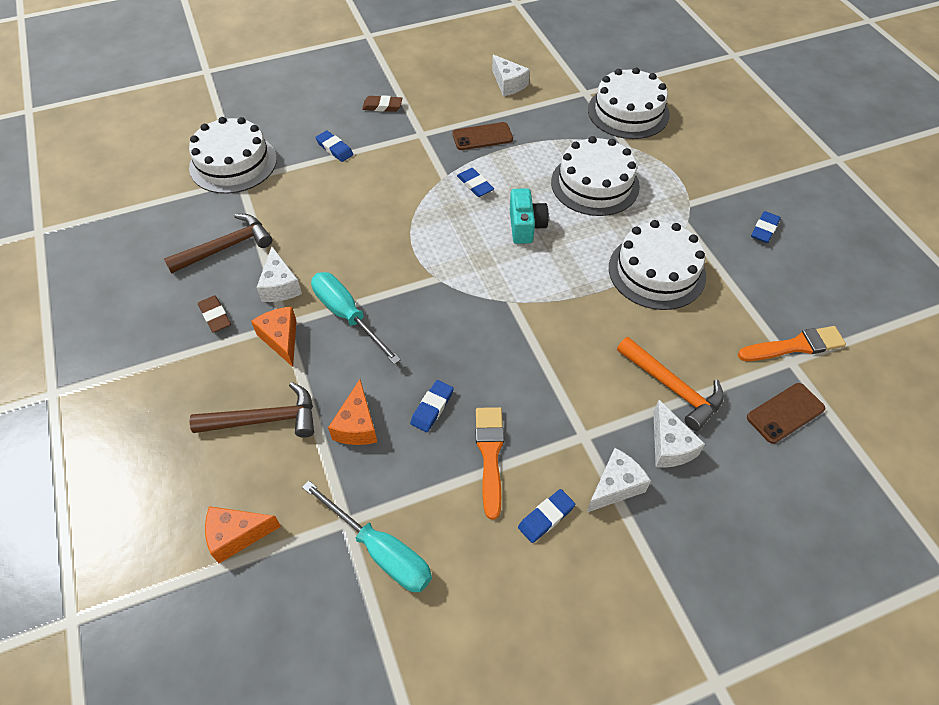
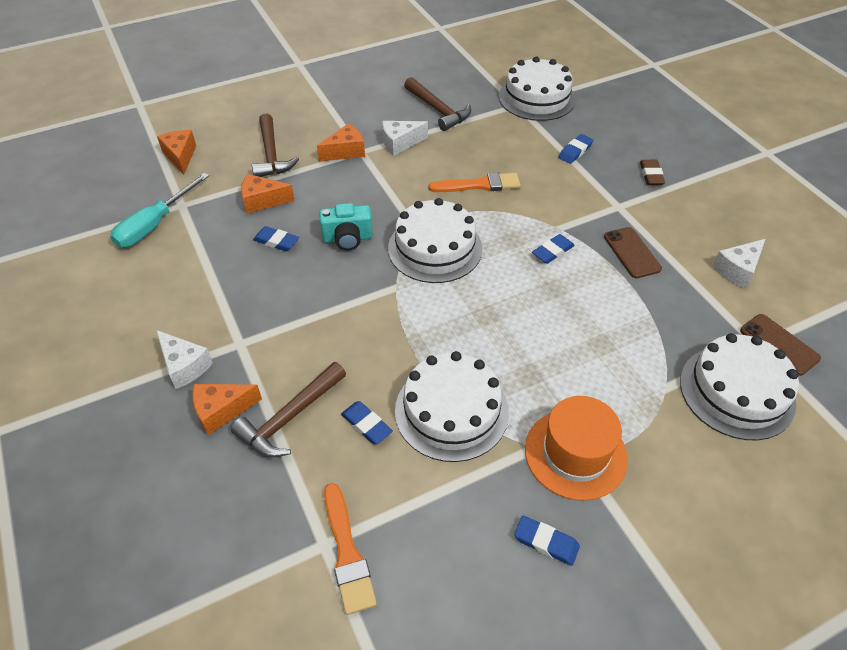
camera: 85 degrees right, 5 degrees down
(215, 316) = (367, 116): brown eraser -> none
(347, 315) = (371, 183): turquoise screwdriver -> none
(490, 455) = (227, 280): orange brush -> orange brush (479, 185)
(525, 226) = (500, 294): turquoise camera -> turquoise camera (347, 238)
(546, 517) = (163, 318): blue eraser -> blue eraser (366, 425)
(595, 184) = (583, 354): white cake -> white cake (435, 248)
(669, 446) = (221, 411): white cheese -> orange cheese
(672, 388) = (290, 417): orange hammer -> brown hammer
(689, 203) = (575, 453): none -> orange hat
(785, 413) = (251, 527): brown phone -> brown phone (779, 344)

